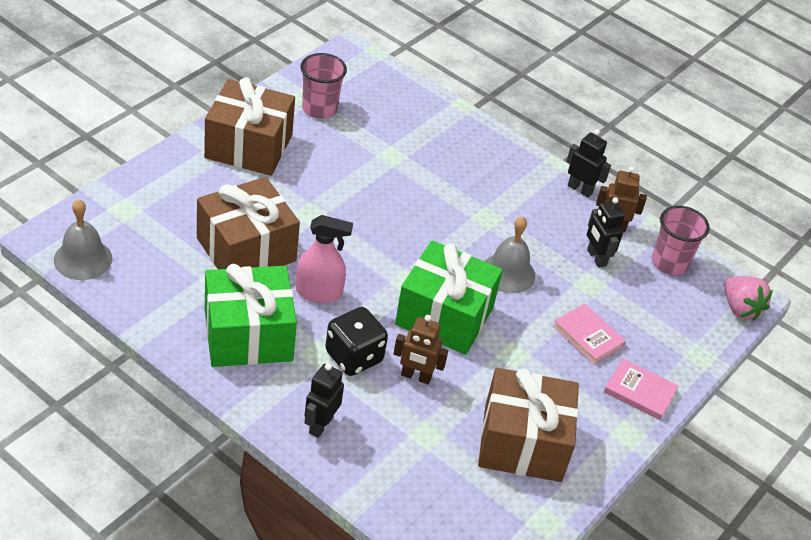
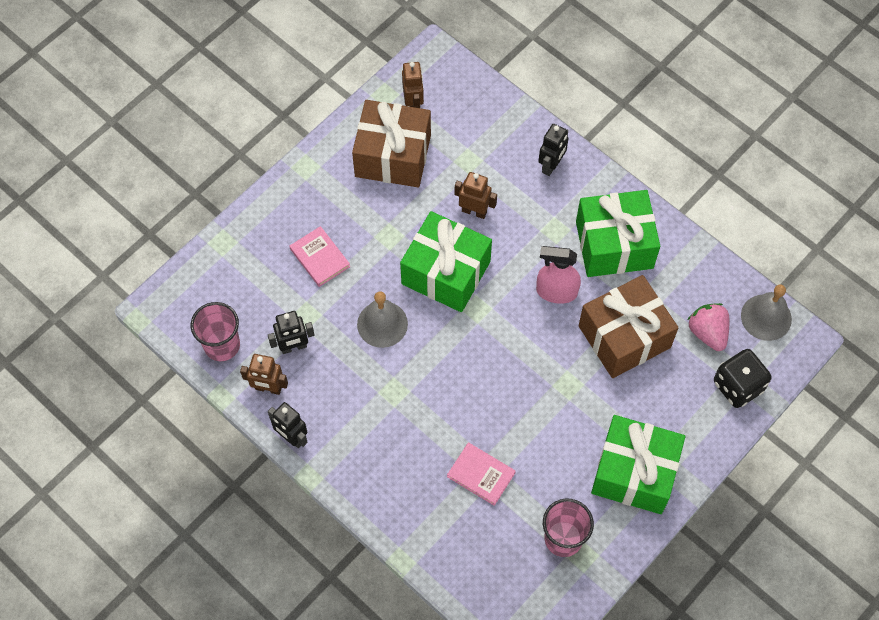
camera: 170 degrees left, 20 degrees up
(248, 146) = (634, 473): brown gift -> green gift
(354, 357) = (525, 228): black dice -> black dice (738, 386)
(505, 508) = (413, 104): none -> brown robot
(596, 258) = (294, 347): black robot -> black robot turned 90 degrees clockwise
(640, 391) = (286, 205): pink book -> pink book (481, 475)
(740, 308) = (168, 295): pink strawberry -> pink strawberry (707, 332)

